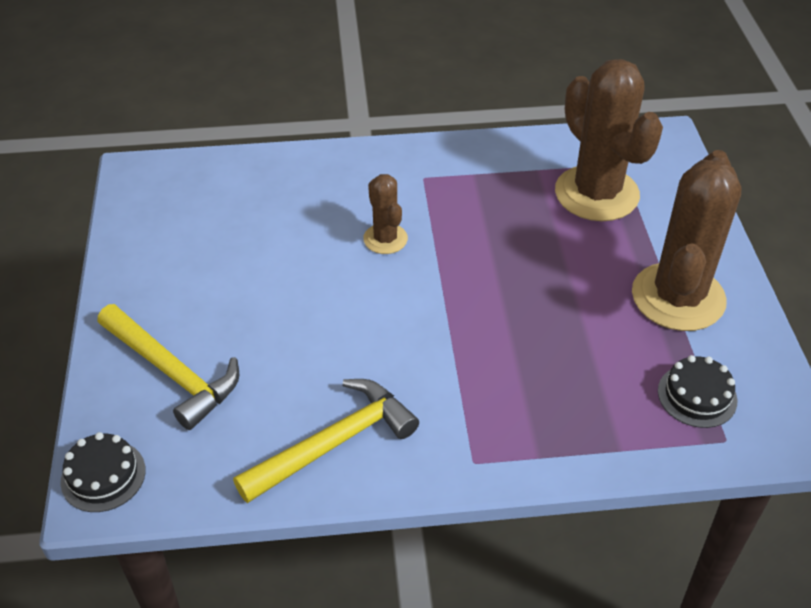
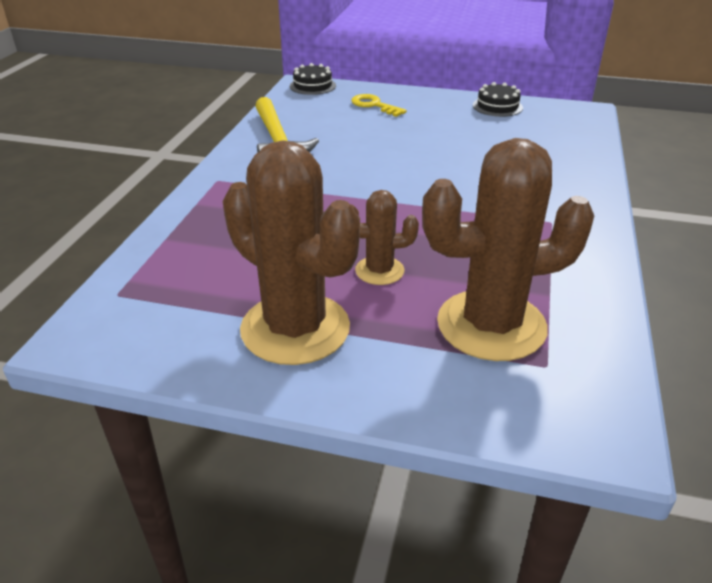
camera: 110 degrees right, 10 degrees down
(172, 372) = (374, 105): yellow hammer -> yellow key
(385, 239) = (467, 188): brown cactus -> brown cactus (379, 271)
(697, 396) = (173, 295): black cake -> black cake (497, 106)

